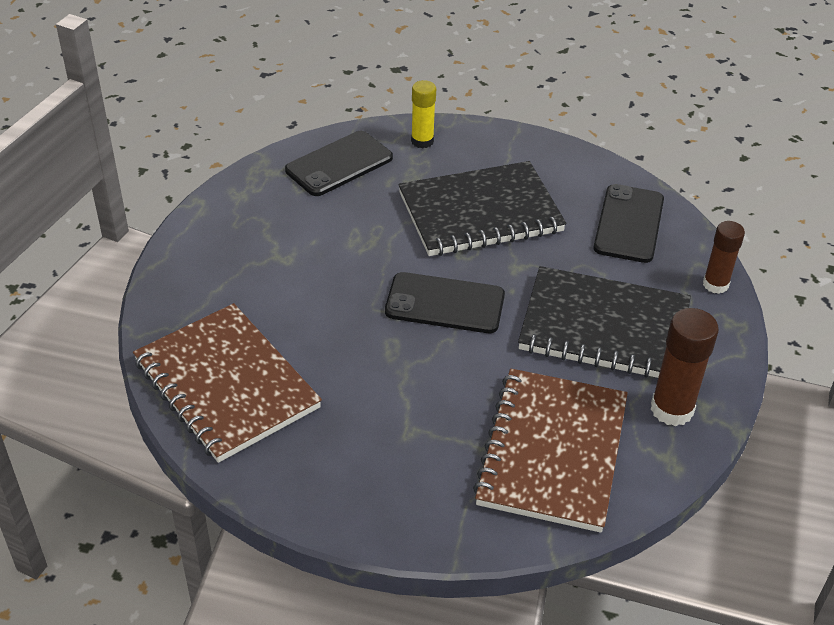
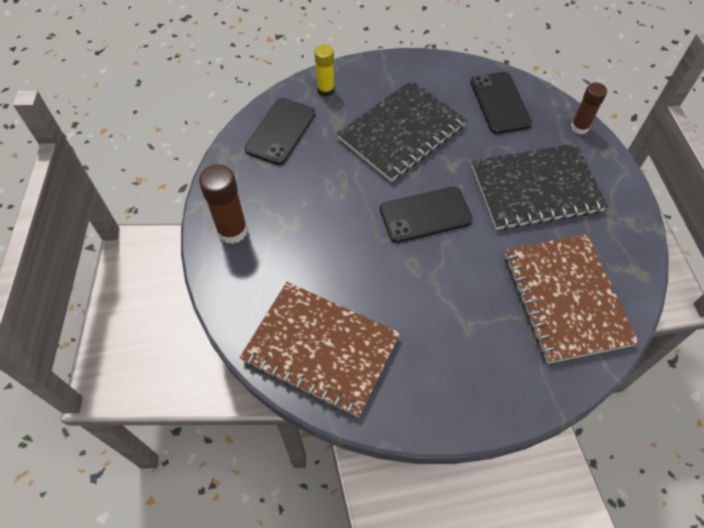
camera: 25 degrees left, 15 degrees up
(672, 409) = (613, 232): brown glue stick -> brown glue stick (232, 231)

